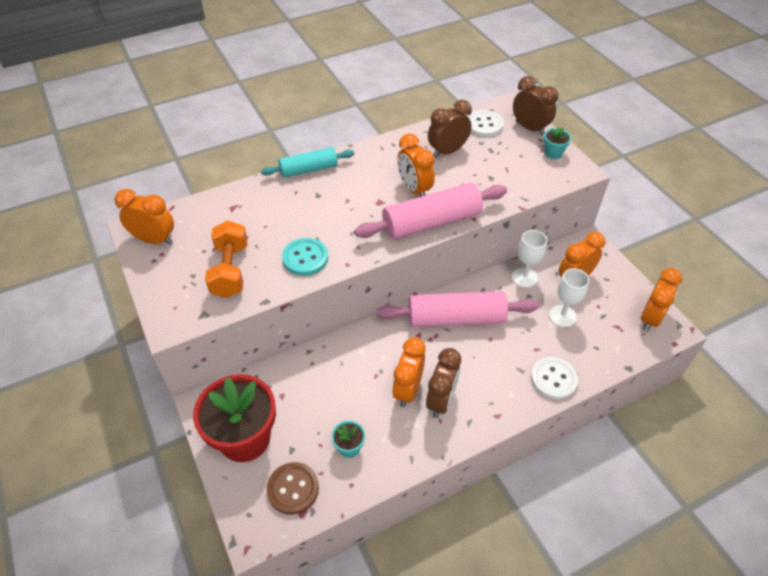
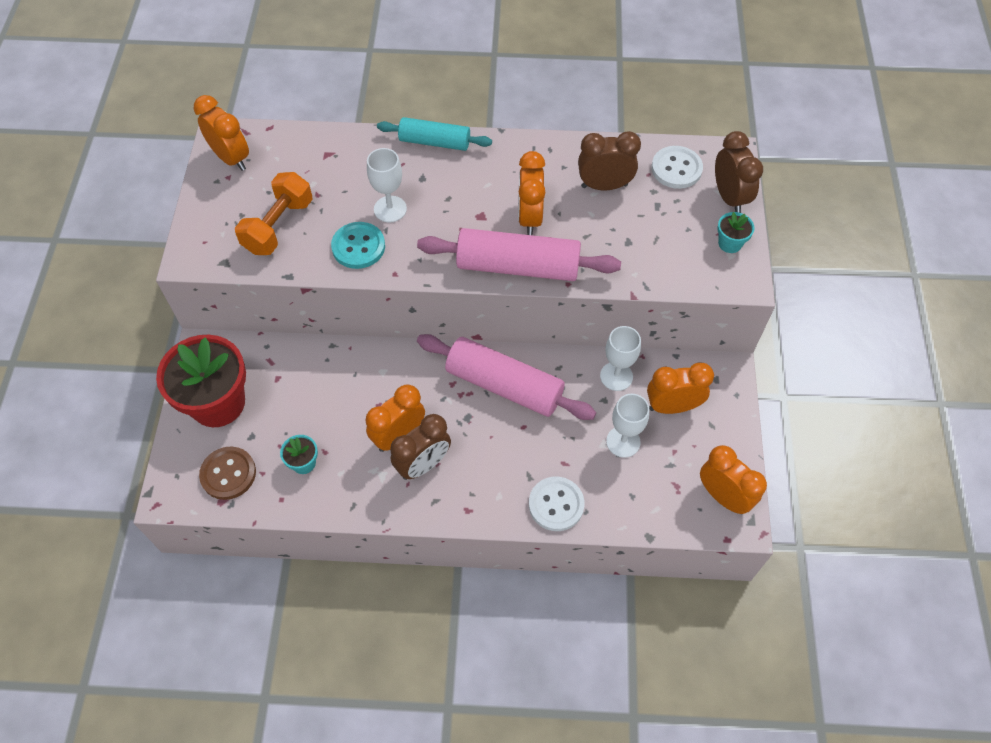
camera: 30 degrees right, 10 degrees up
(310, 224) = (390, 209): none -> white goblet
(650, 318) = (723, 496): orange clock -> orange clock turned 105 degrees counterclockwise

